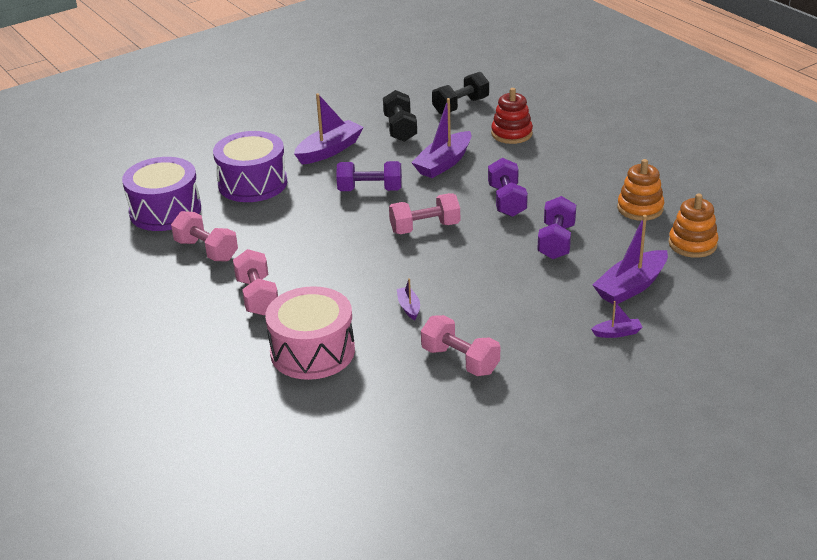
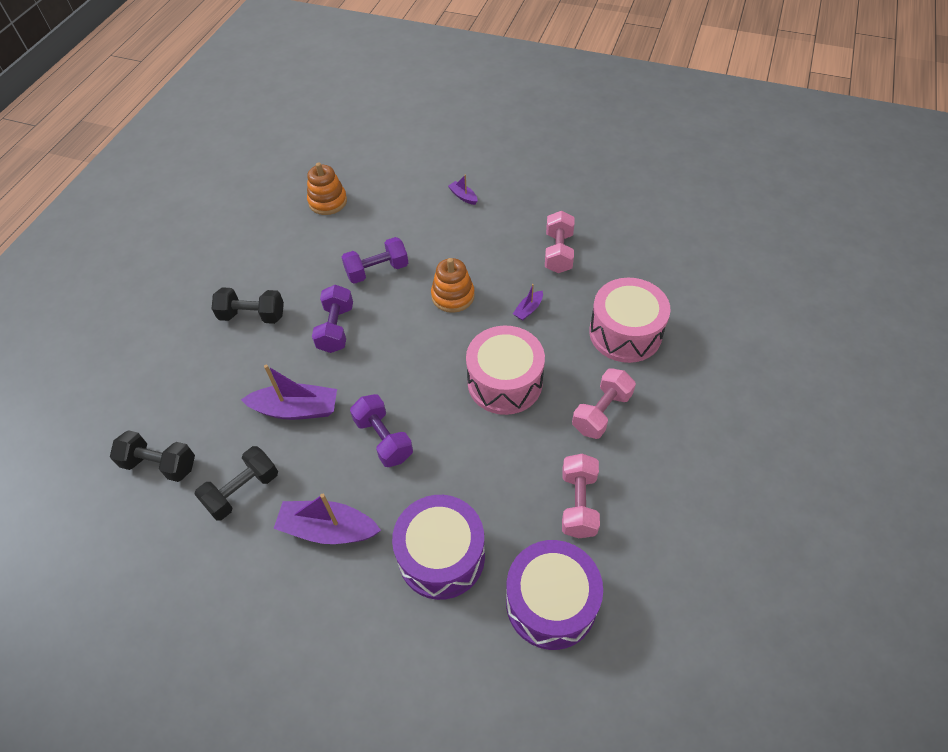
camera: 125 degrees left, 20 degrees up
(348, 261) = (504, 382): none -> pink drum
(425, 228) = (417, 360): pink dumbbell -> none
(506, 201) = (336, 328): purple dumbbell -> purple dumbbell turned 45 degrees counterclockwise
(511, 134) = (205, 387): red stacking toy -> none
(567, 168) = (252, 315): none -> black dumbbell
(631, 287) = (405, 210): purple boat -> none
(640, 208) = (294, 245): orange stacking toy -> orange stacking toy (453, 296)

